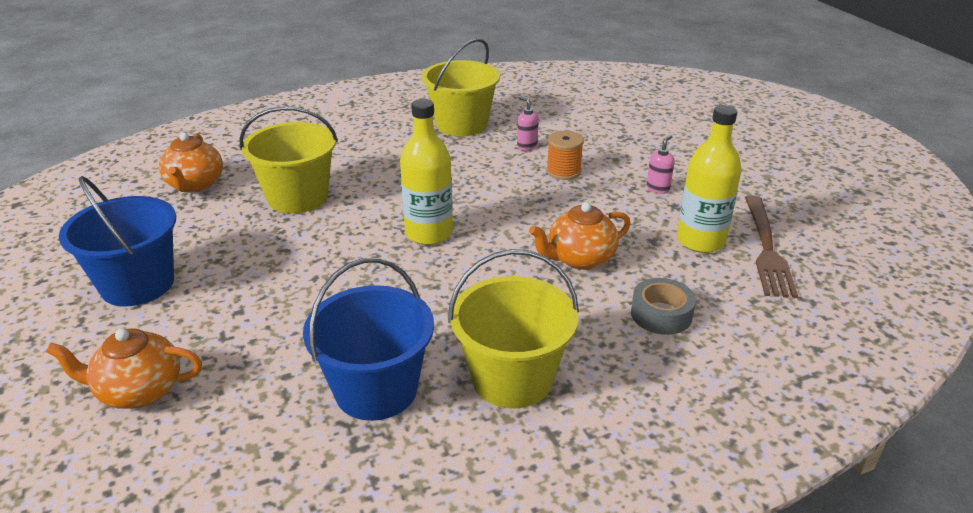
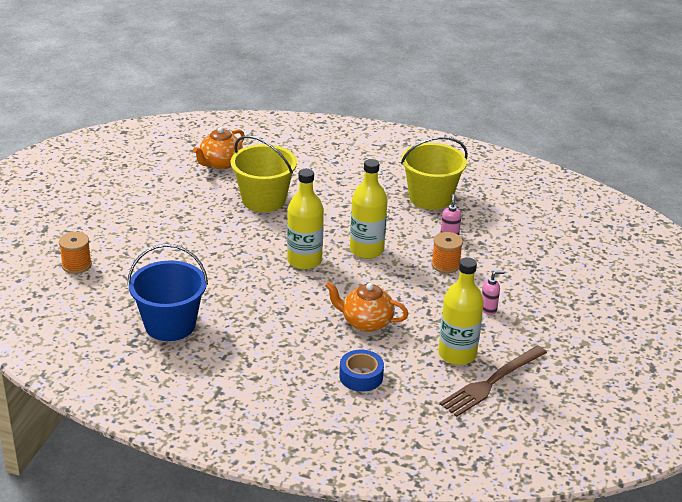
camera: 40 degrees right, 0 degrees up
(138, 284) = (130, 210): blue bucket -> none
(139, 391) = (76, 265): orange teapot -> orange spool
(474, 193) = (366, 250): none -> yellow bottle
(512, 379) = (236, 358): yellow bucket -> none
(661, 314) = (361, 376): grey tape -> blue tape

